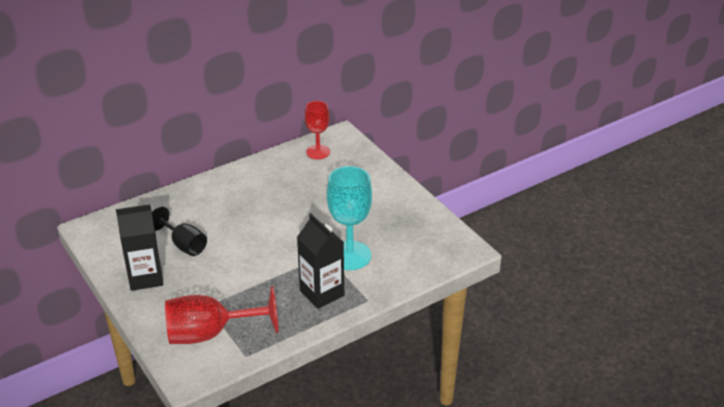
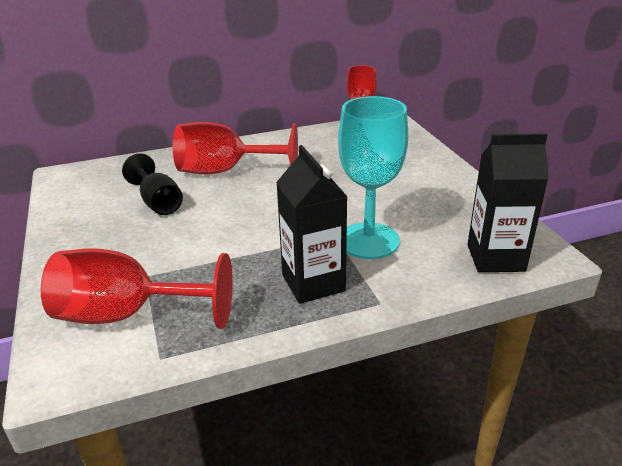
camera: 15 degrees right, 5 degrees down
(145, 277) = (89, 232): black carton -> black carton (495, 258)
(222, 207) = (225, 171): none -> red goblet

